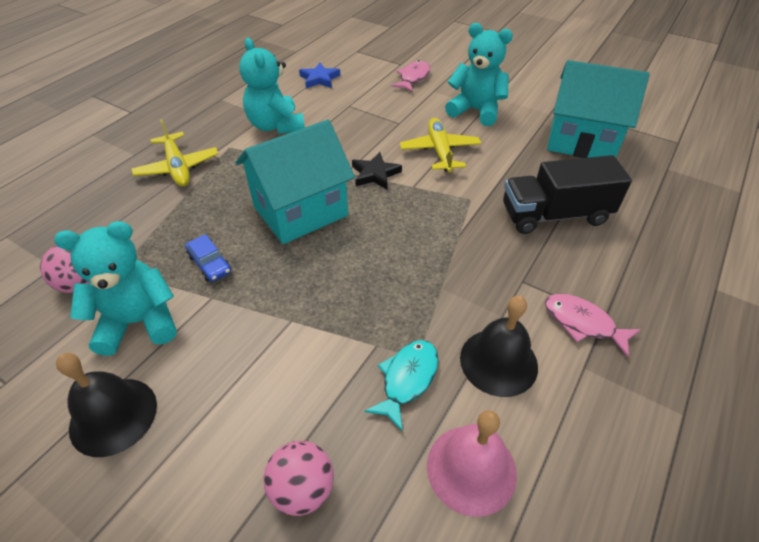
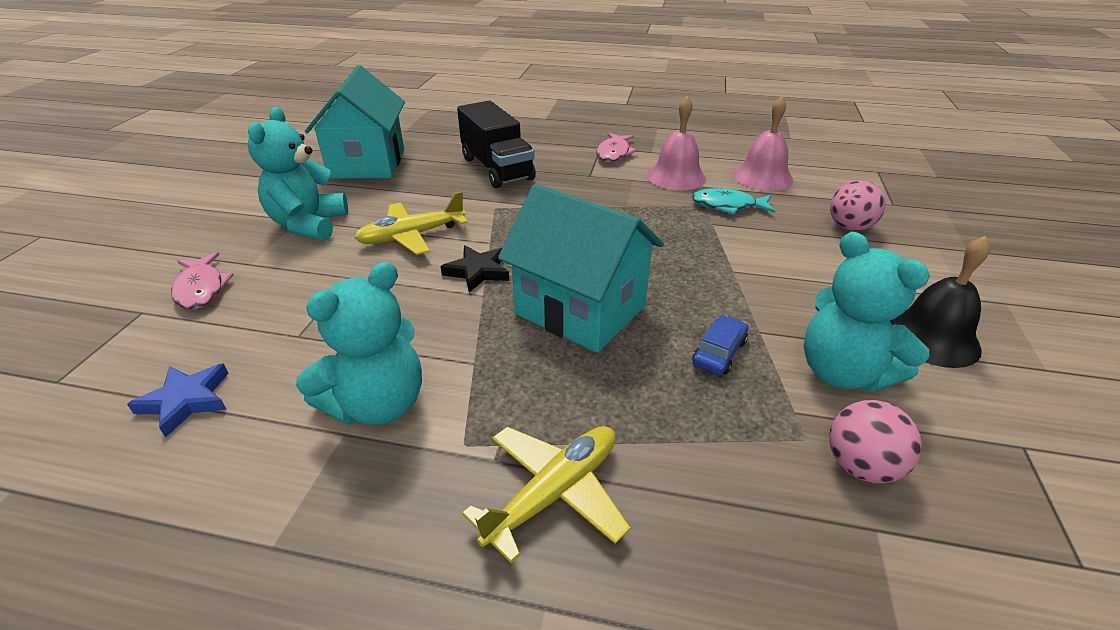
camera: 110 degrees left, 10 degrees down
(413, 78) = (201, 289): pink fish -> pink fish turned 120 degrees counterclockwise
(498, 361) = (676, 177): black bell -> pink bell

